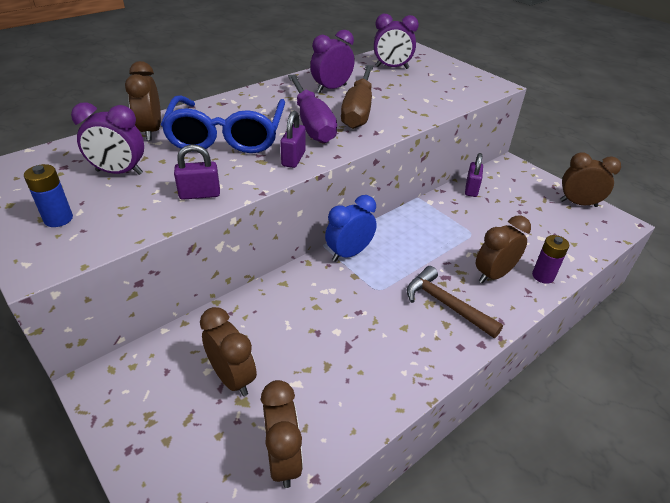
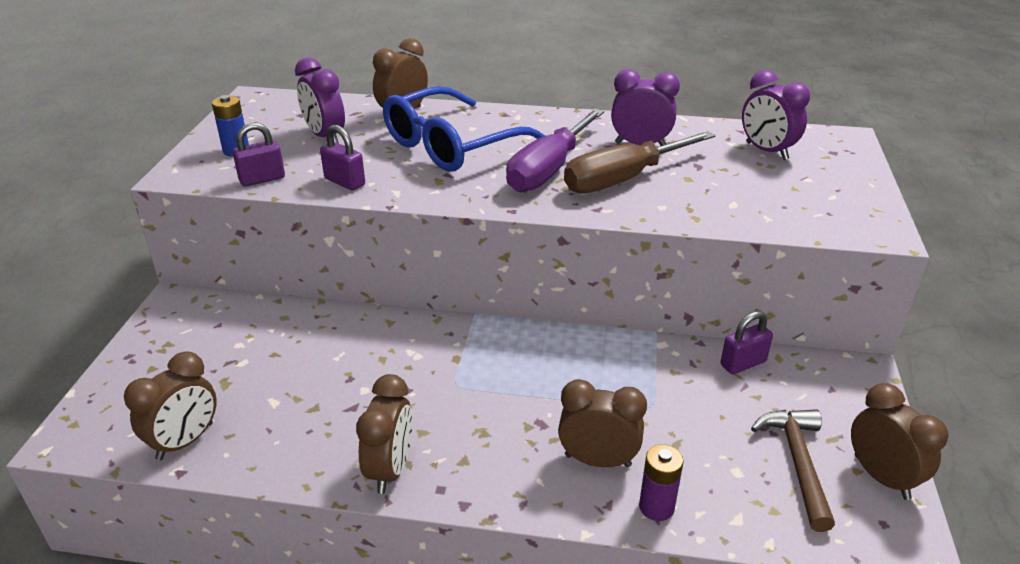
camera: 50 degrees right, 5 degrees down
(232, 378) = (244, 362): brown clock -> brown clock (390, 469)
(293, 159) = (468, 192): purple padlock -> purple padlock (262, 179)
(349, 253) = (485, 336): blue clock -> none
(446, 304) = (494, 445): brown hammer -> brown hammer (797, 463)

